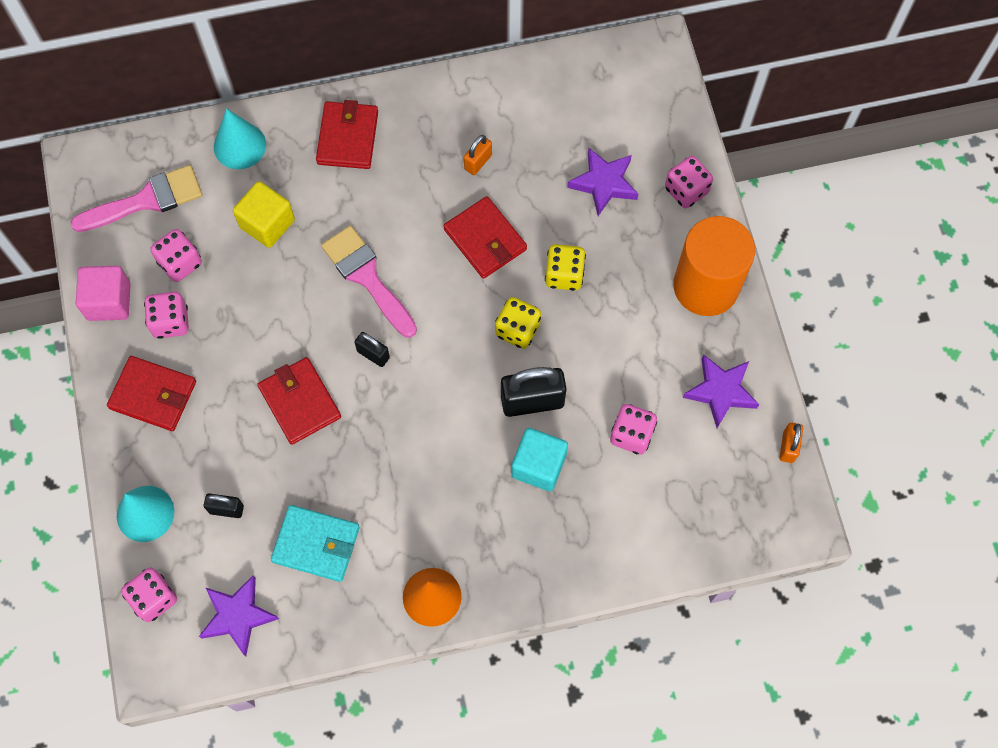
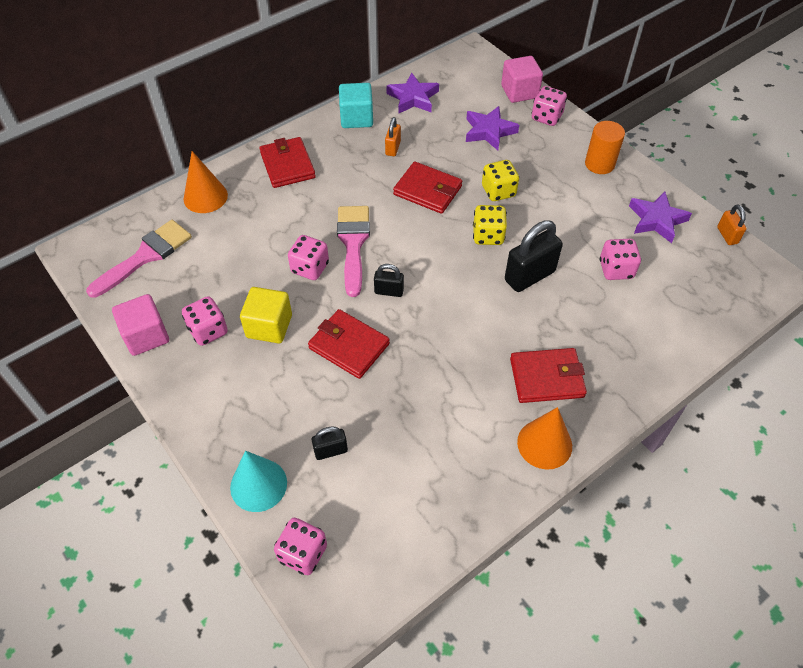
camera: 25 degrees left, 15 degrees down
(153, 395) = (219, 389): red wallet -> red wallet (546, 378)
(180, 263) = (195, 287): pink dice -> pink dice (310, 268)
(238, 616) = (388, 533): purple star -> purple star (413, 98)
(239, 145) = (205, 197): turquoise cone -> orange cone
(267, 223) = (254, 237): yellow cube -> yellow cube (269, 326)
(316, 544) = (424, 445): turquoise wallet -> none
(367, 277) = (353, 243): pink brush -> pink brush turned 60 degrees clockwise
(538, 465) = (563, 316): turquoise cube -> turquoise cube (356, 118)
(677, 137) = (519, 92): none -> pink cube
(706, 286) = (599, 164): orange cylinder -> orange cylinder, size x0.58

